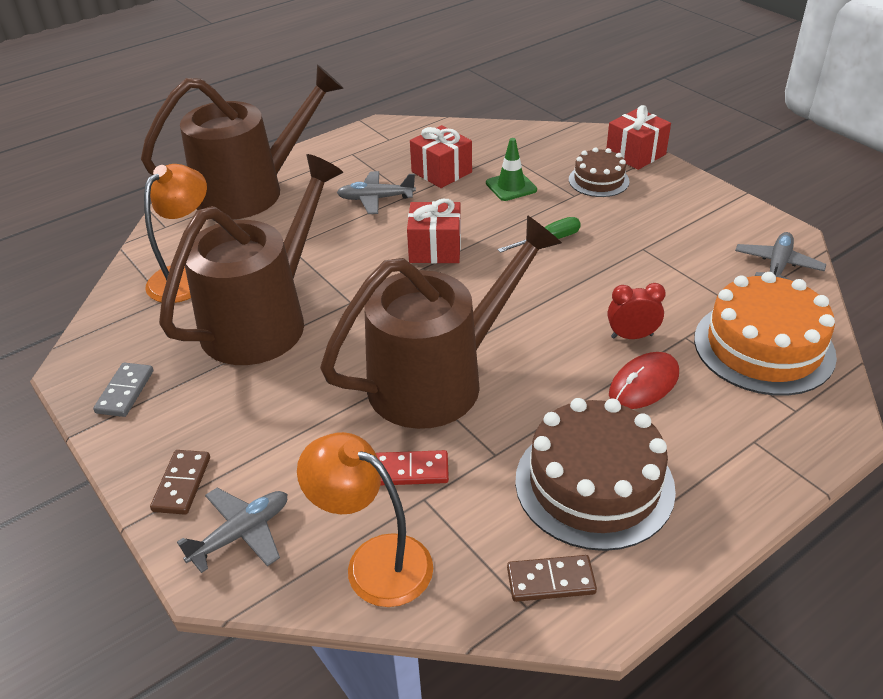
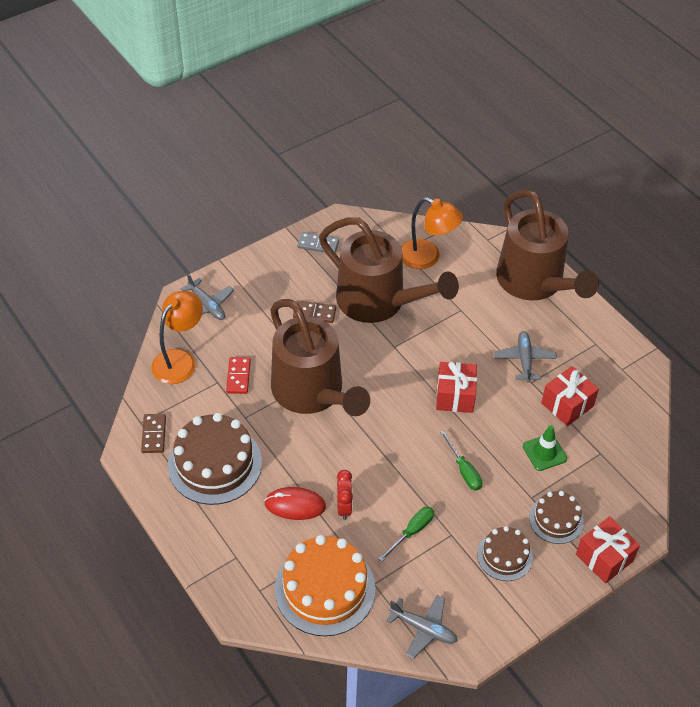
camera: 90 degrees right, 10 degrees up
(182, 484) = (244, 278): brown domino -> brown domino (314, 313)
(644, 384) = (295, 505): red mouse -> red mouse turned 45 degrees counterclockwise
(650, 277) = (412, 532): none -> green screwdriver
(657, 212) = (504, 556): none -> brown cake

